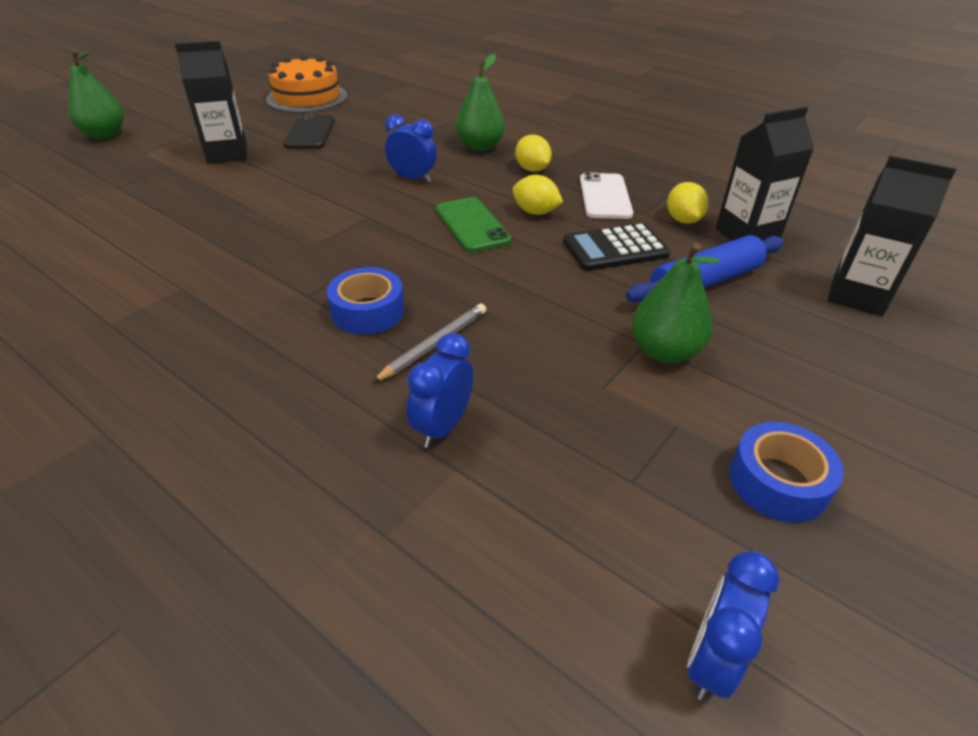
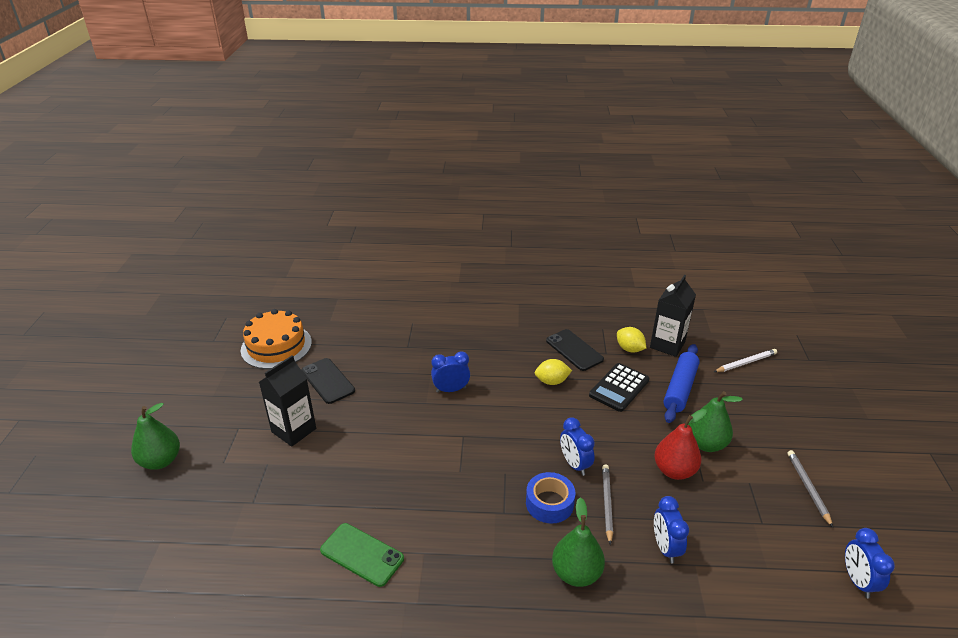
camera: 35 degrees left, 5 degrees down
(451, 291) = (574, 464): none -> blue clock
(472, 225) = (529, 410): green phone -> green phone (362, 554)
(480, 147) = (459, 341): green pear -> green pear (576, 573)
(532, 169) = (512, 347): yellow lemon -> none
(575, 356) = (674, 470): none -> red pear
(605, 196) = (574, 350): white phone -> black phone
(778, 482) = (808, 488): blue tape -> grey pencil
(857, 296) = (746, 363): black carton -> white pencil

